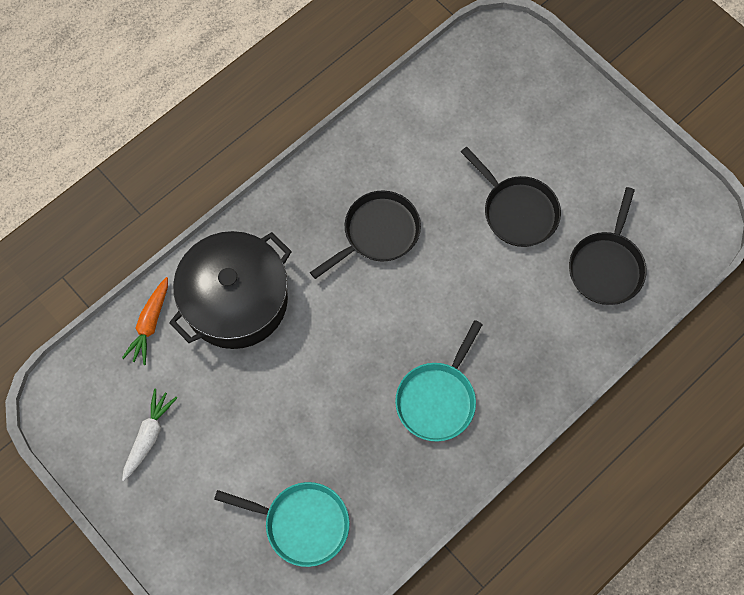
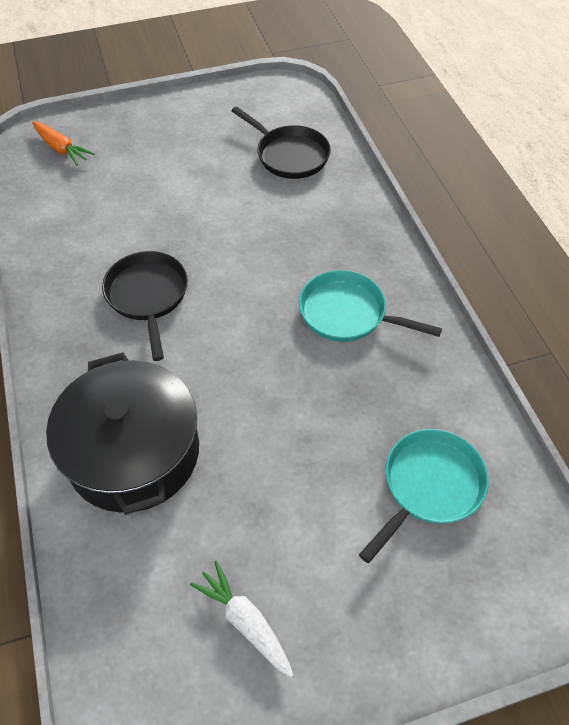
camera: 65 degrees left, 15 degrees down
(150, 324) = (101, 561): orange carrot -> orange carrot (61, 149)
(437, 399) = (347, 313): turquoise pan -> turquoise pan turned 150 degrees clockwise
(517, 211) = (200, 190): black pan -> none

